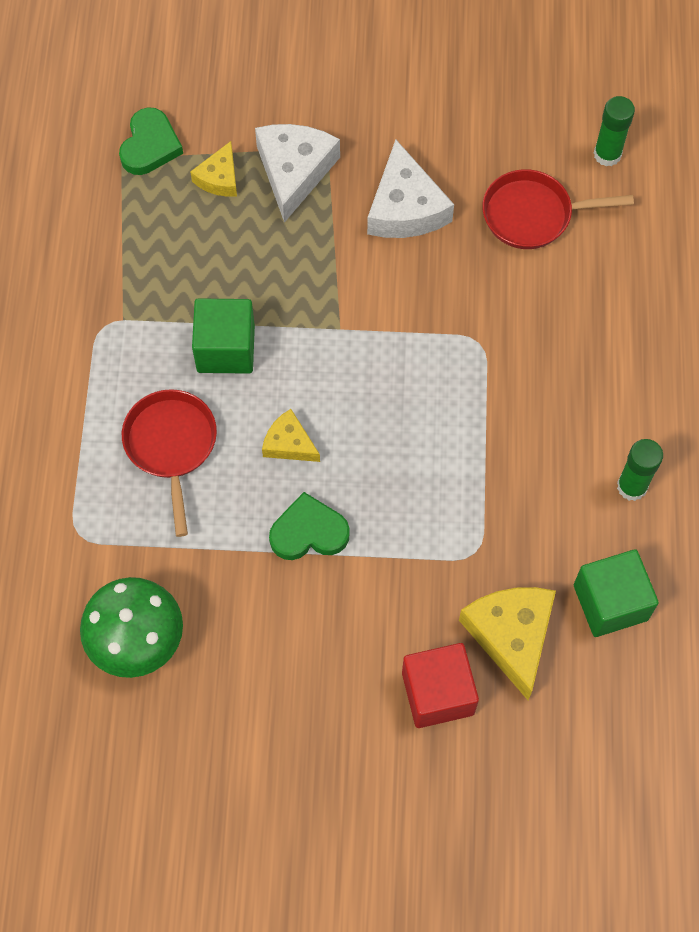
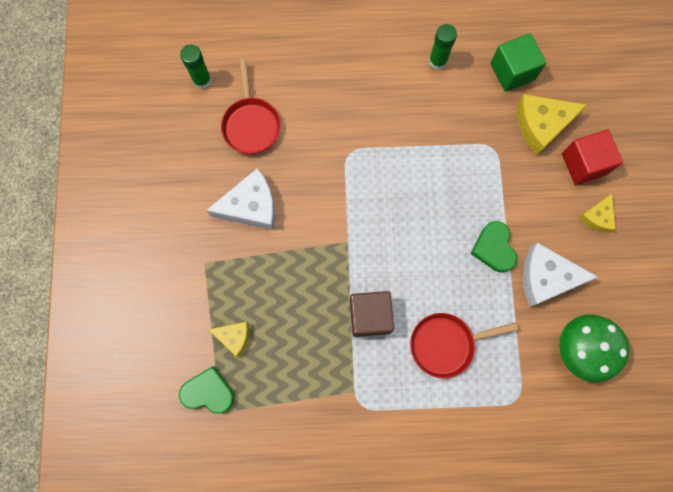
camera: 95 degrees left, 10 degrees up
(226, 349) = (370, 316): green cube -> brown cube
(289, 443) = (434, 266): yellow cheese -> yellow cheese (597, 217)
(294, 171) = (225, 284): white cheese -> white cheese (546, 277)

